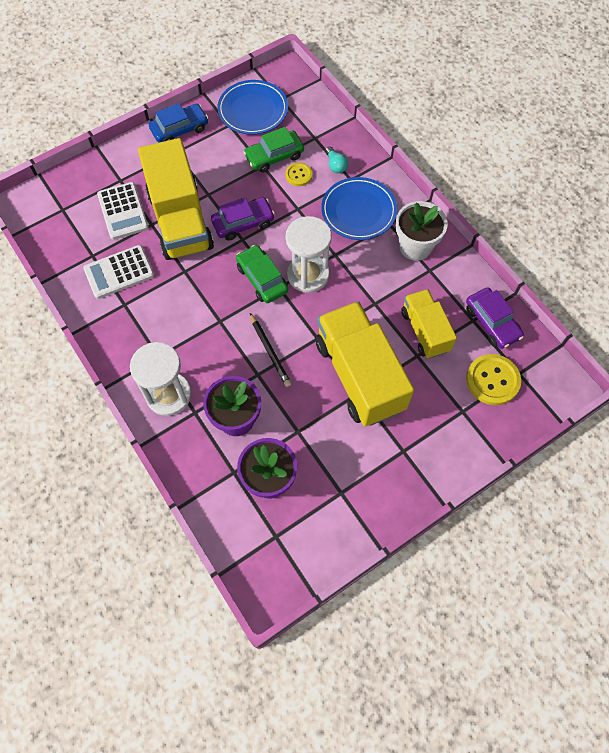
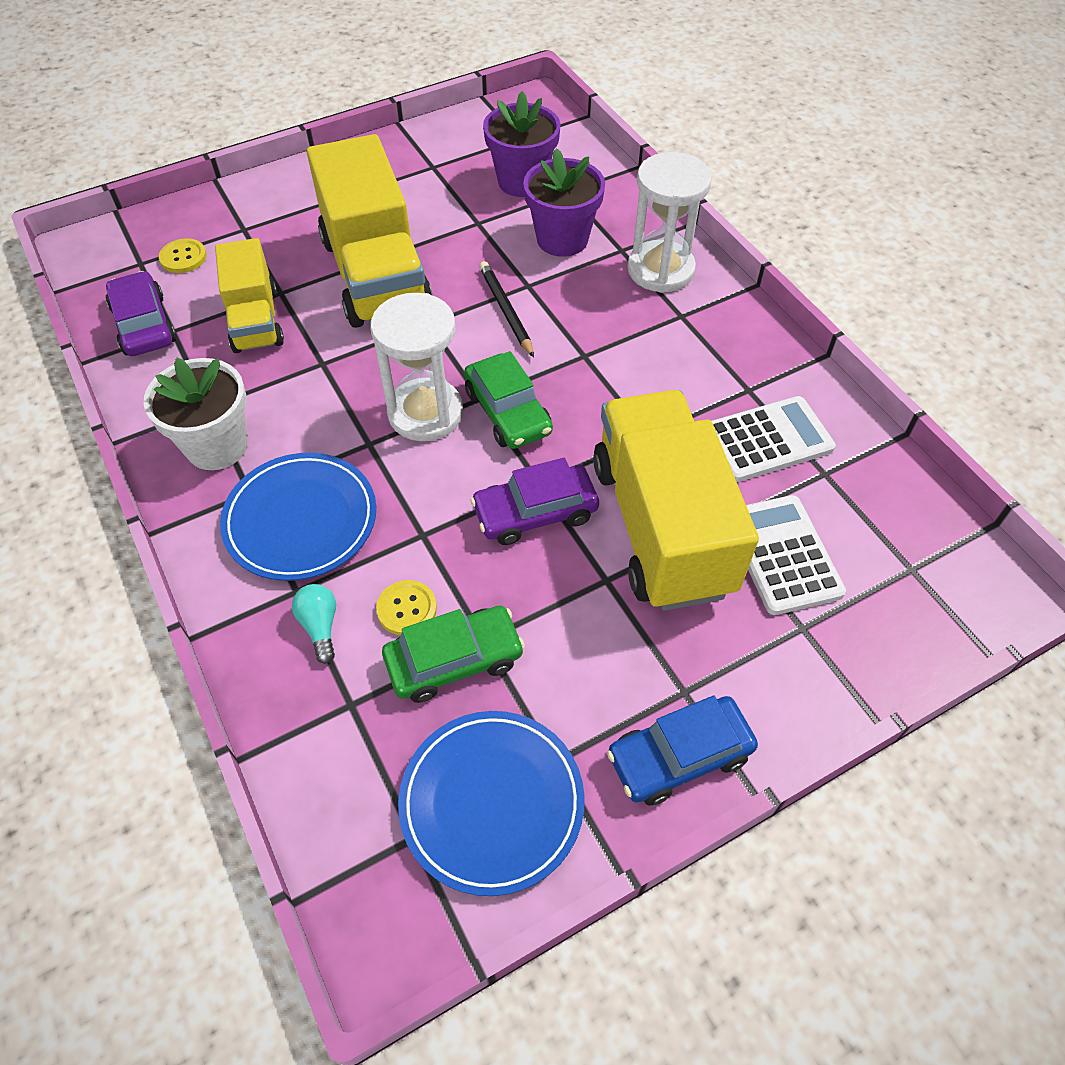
camera: 175 degrees left, 10 degrees down
(492, 380) = (183, 257): yellow button -> yellow button, size x0.58

